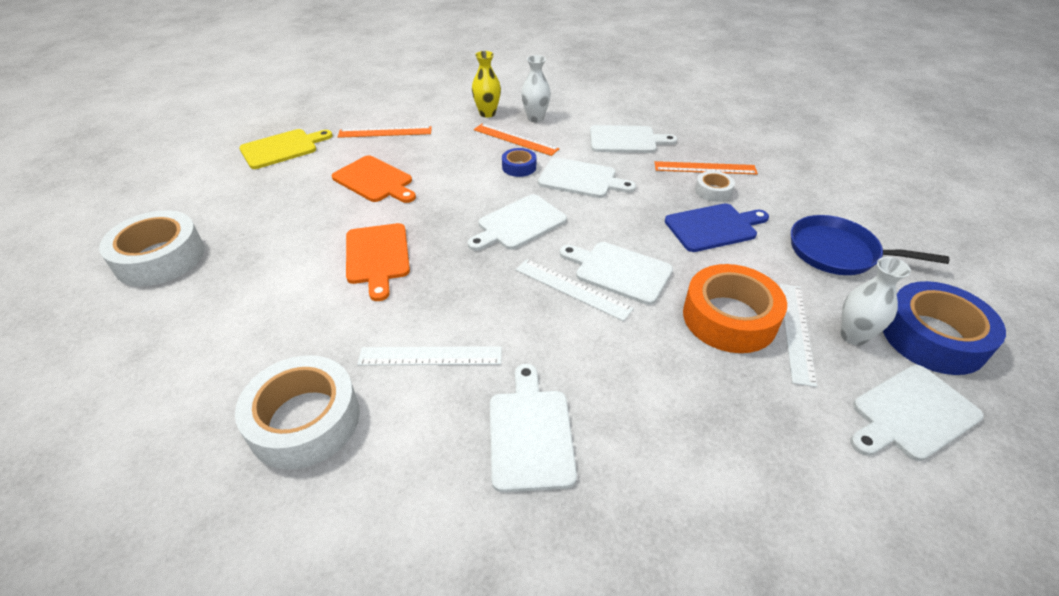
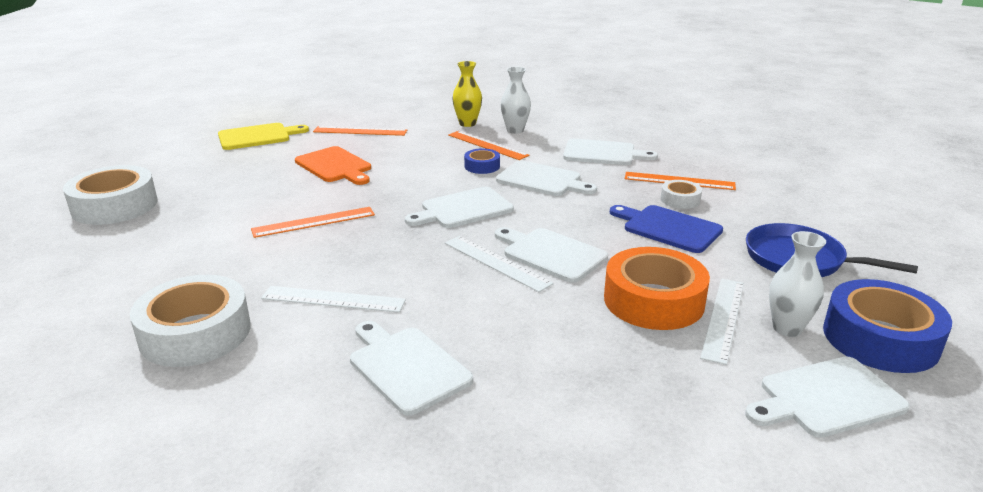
camera: 10 degrees right, 15 degrees down
(377, 256) = (314, 222): orange cutting board -> orange ruler
(530, 433) = (406, 367): white cutting board -> white cutting board turned 45 degrees counterclockwise
(713, 227) = (668, 228): blue cutting board -> blue cutting board turned 135 degrees counterclockwise

